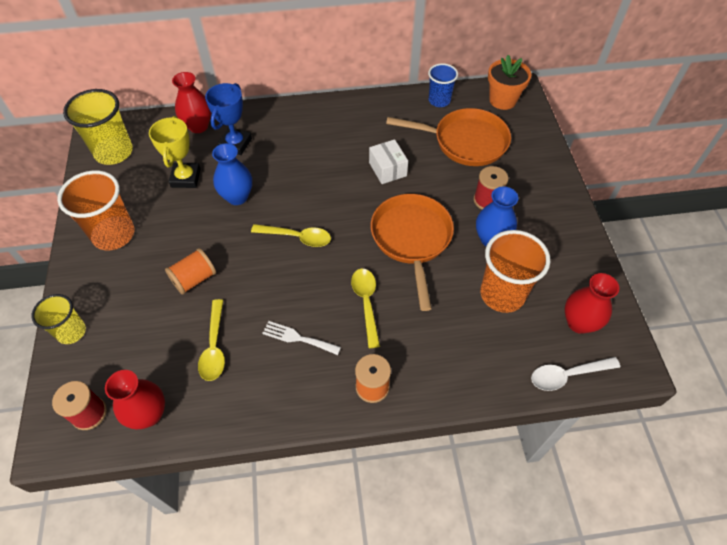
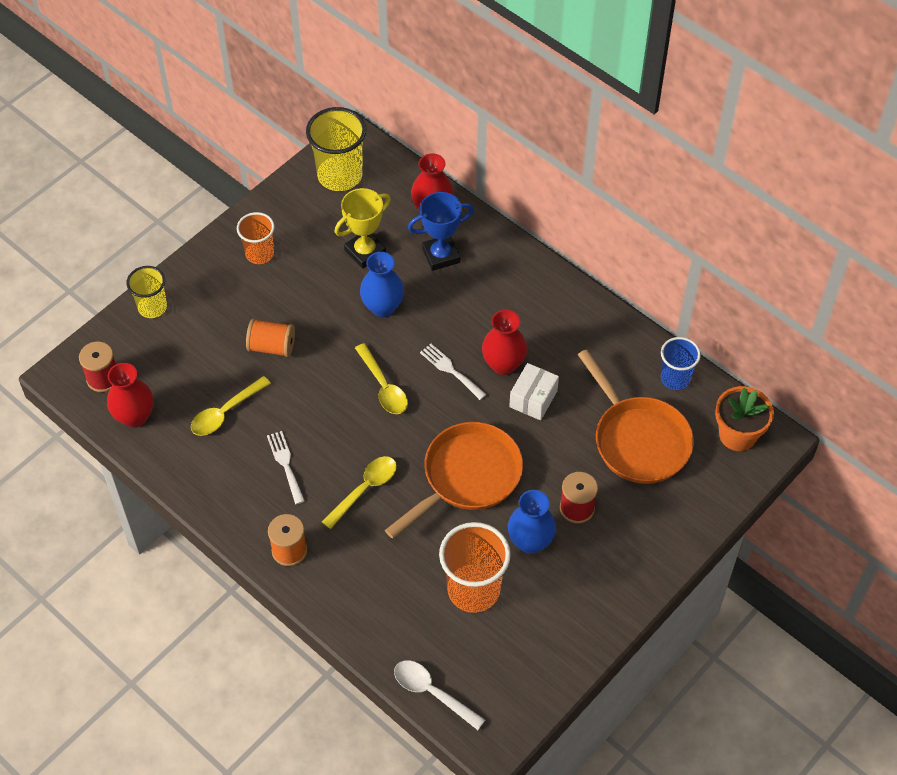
camera: 50 degrees right, 0 degrees up
(113, 234) = (259, 254): orange cup -> orange cup, size x0.61
(323, 194) = (450, 370): none -> white fork
(579, 323) = (499, 671): red vase -> red vase (503, 364)

